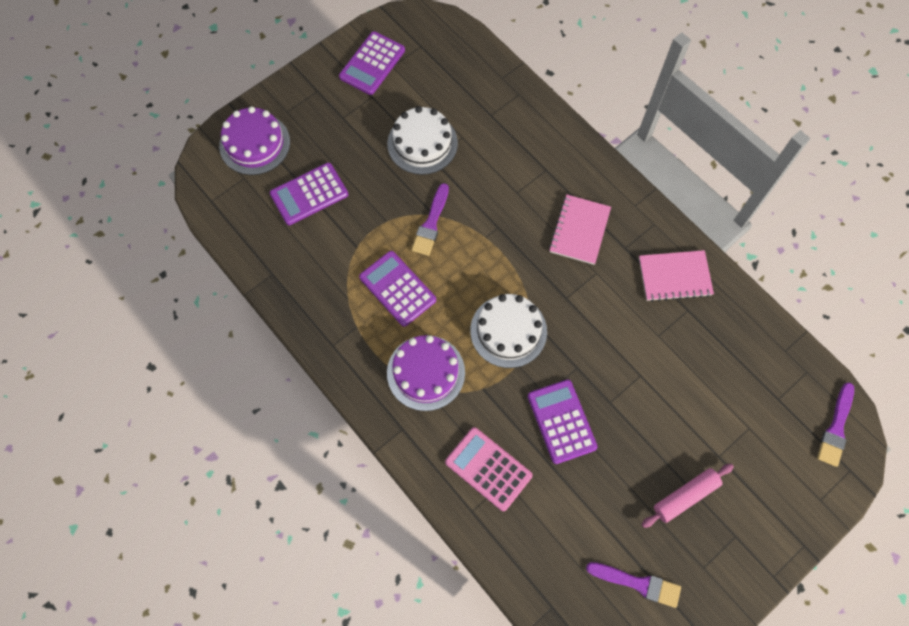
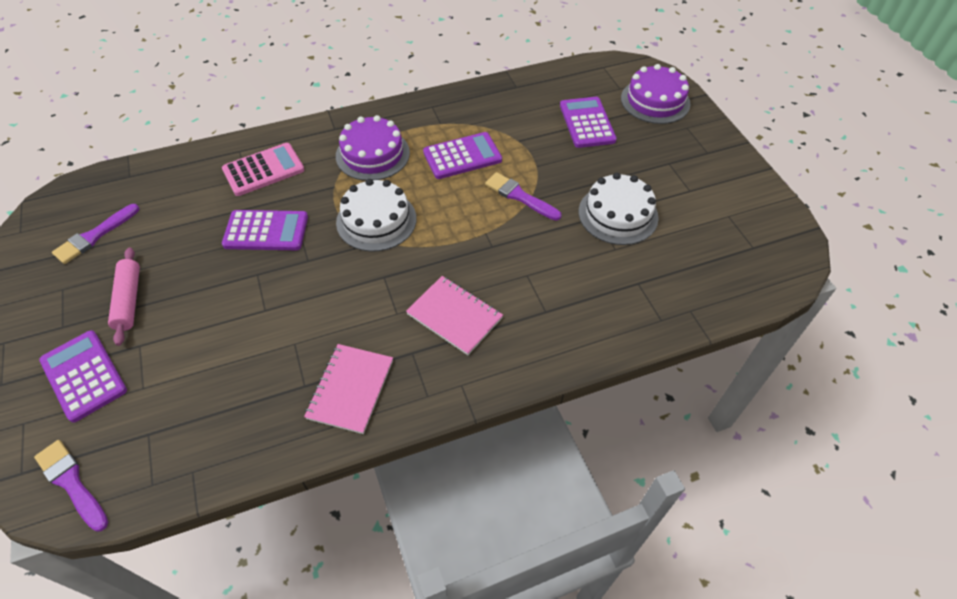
camera: 110 degrees right, 15 degrees down
(372, 64) = (735, 200): purple calculator -> purple calculator (84, 375)

